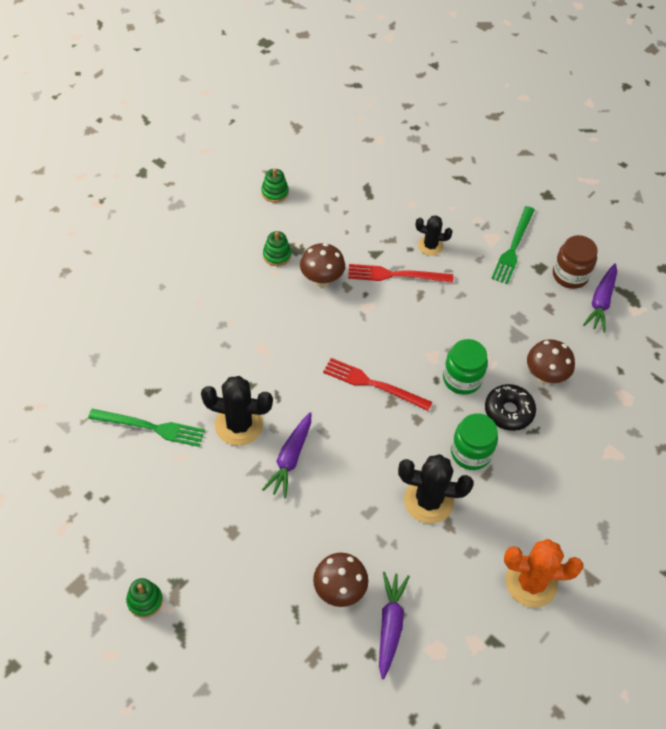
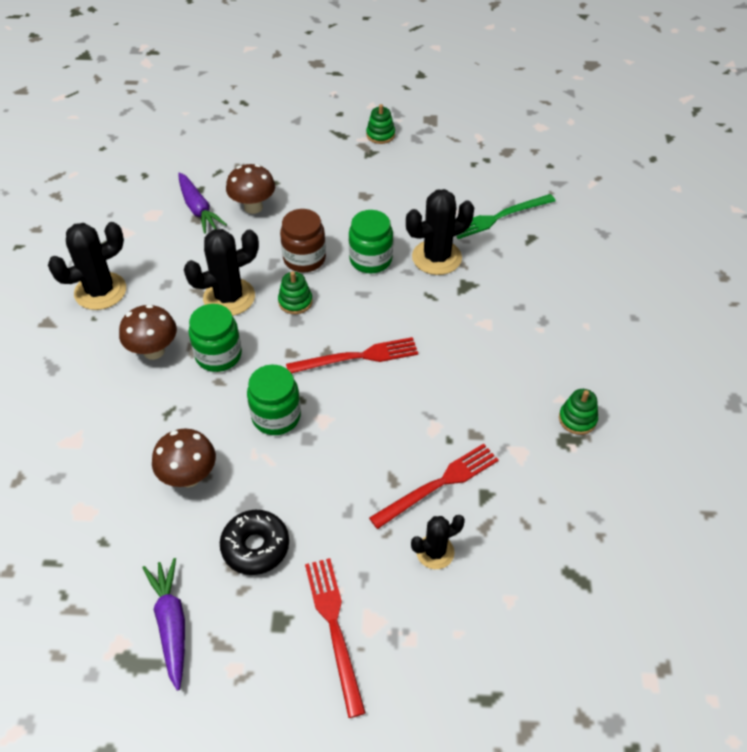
camera: 145 degrees right, 5 degrees down
(275, 192) = (668, 492): green stacking toy -> green stacking toy (295, 302)
(290, 459) = (370, 260): purple carrot -> green jar
(321, 280) = (506, 424): brown mushroom -> brown mushroom (154, 351)
(508, 411) = (206, 414): black donut -> black donut (255, 547)
(513, 247) = (334, 628): green fork -> red fork
(531, 582) = (100, 291): orange cactus -> black cactus
(570, 275) = (234, 638): brown jar -> brown jar (304, 259)

